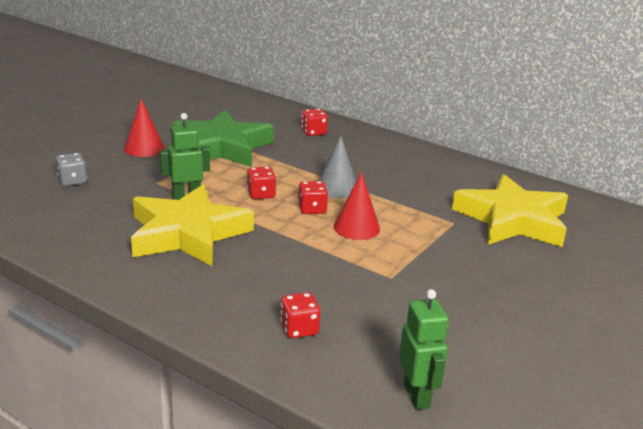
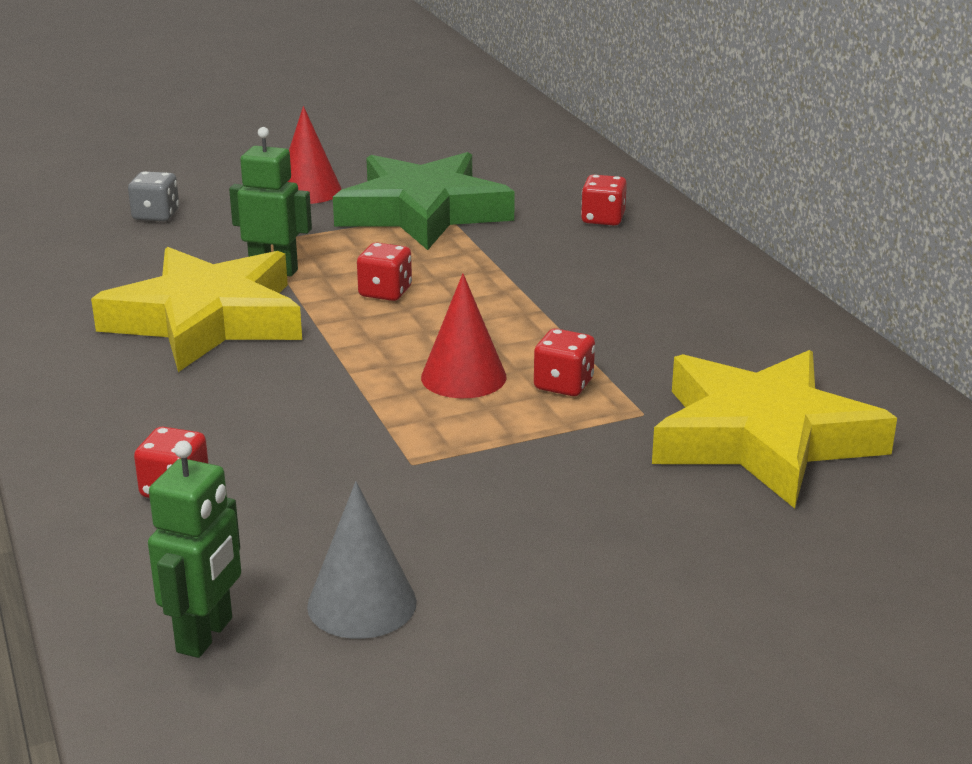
camera: 35 degrees right, 0 degrees up
(312, 209) = (432, 332): red dice -> red dice (563, 385)
(337, 188) = (518, 311): grey cone -> grey cone (362, 604)

